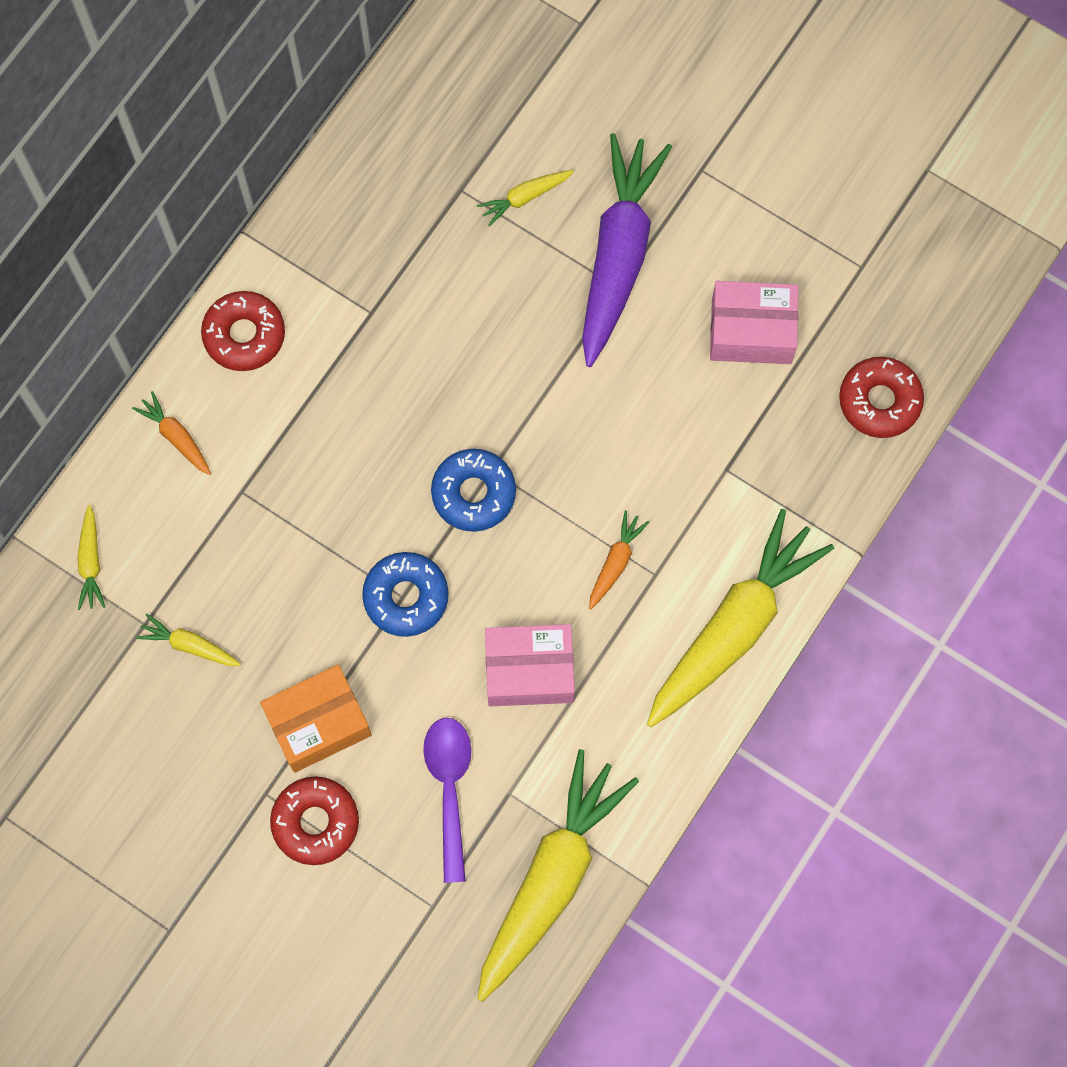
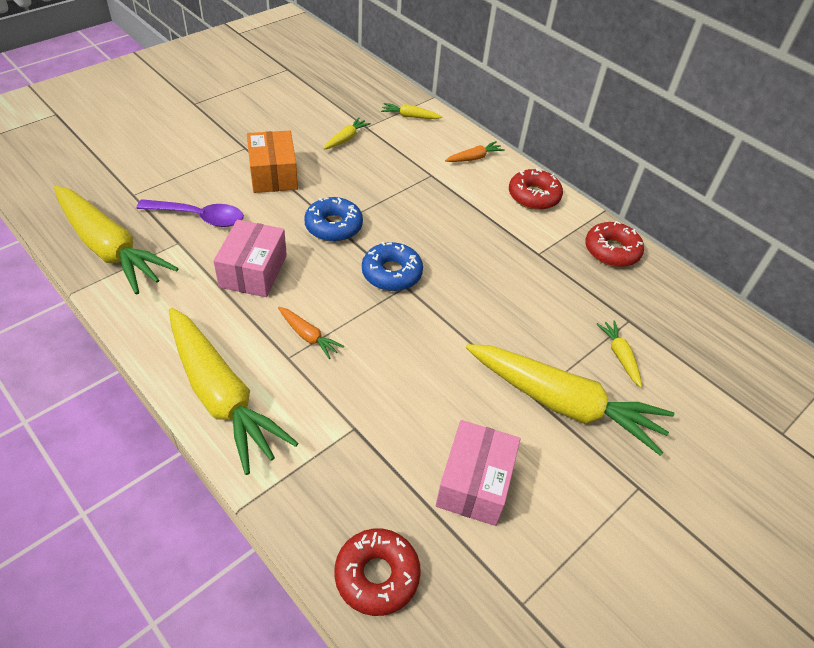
camera: 100 degrees right, 25 degrees down
(315, 822) = (216, 161): red donut -> red donut (611, 251)
(618, 254) = (564, 404): purple carrot -> yellow carrot

